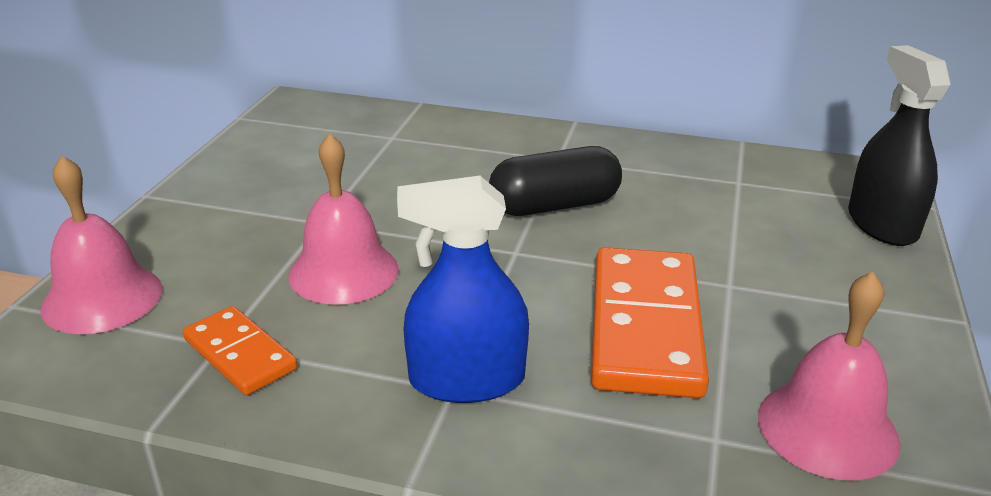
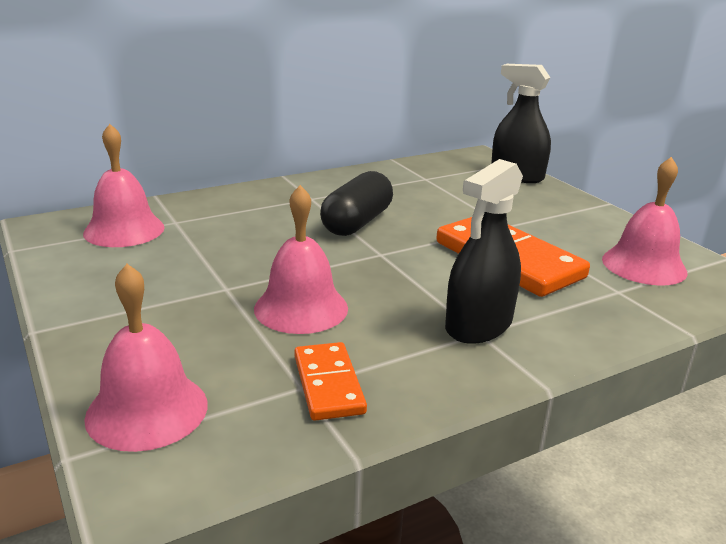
camera: 45 degrees left, 5 degrees down
(240, 354) = (328, 384): orange domino -> orange domino turned 75 degrees clockwise
(340, 129) = (124, 230): none -> pink bell
(467, 380) = (478, 325): blue spray bottle -> black spray bottle

